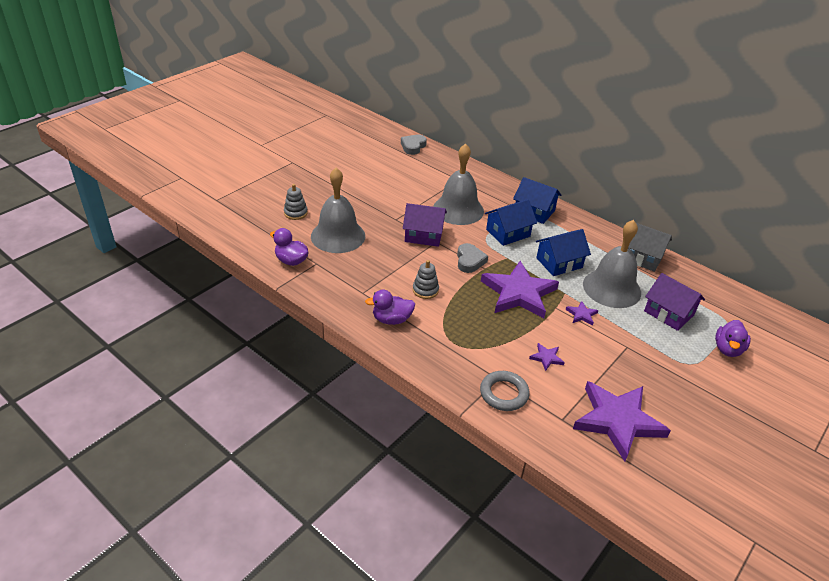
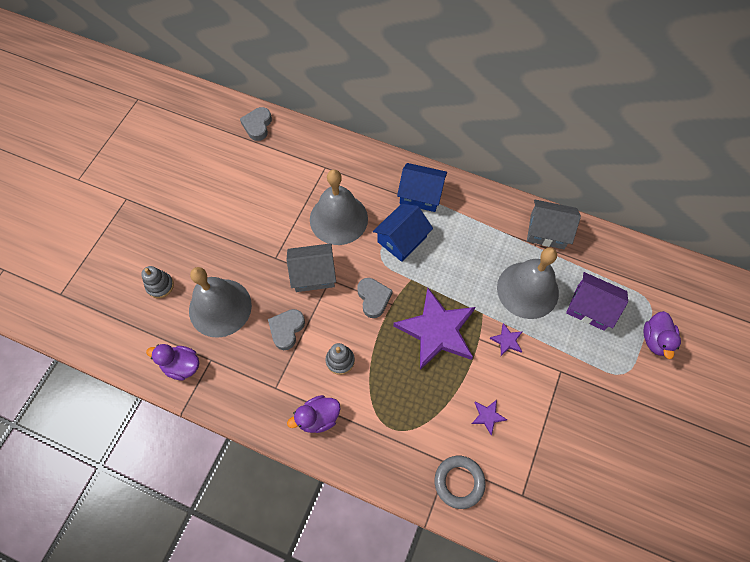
camera: 15 degrees left, 25 degrees up
(387, 261) = (286, 329): none -> grey heart
(423, 235) = (313, 274): purple house -> grey house
(559, 263) = (466, 269): blue house -> none
(617, 421) = (574, 478): purple star -> none

